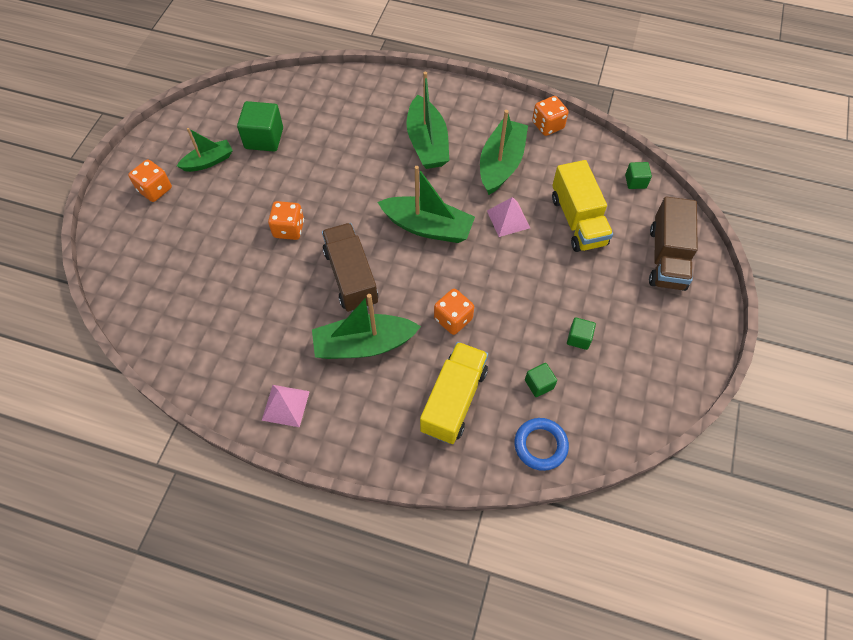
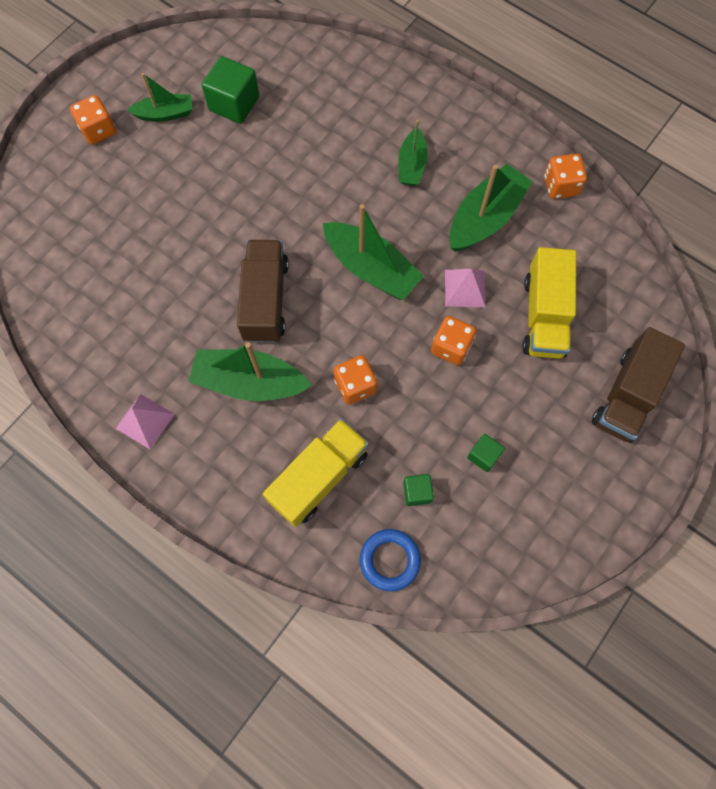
camera: 20 degrees right, 10 degrees up
(289, 229) = (221, 222): orange dice -> orange dice (451, 347)
(427, 143) = (412, 165): green boat -> green boat, size x0.61
(635, 181) = (633, 289): green cube -> none

